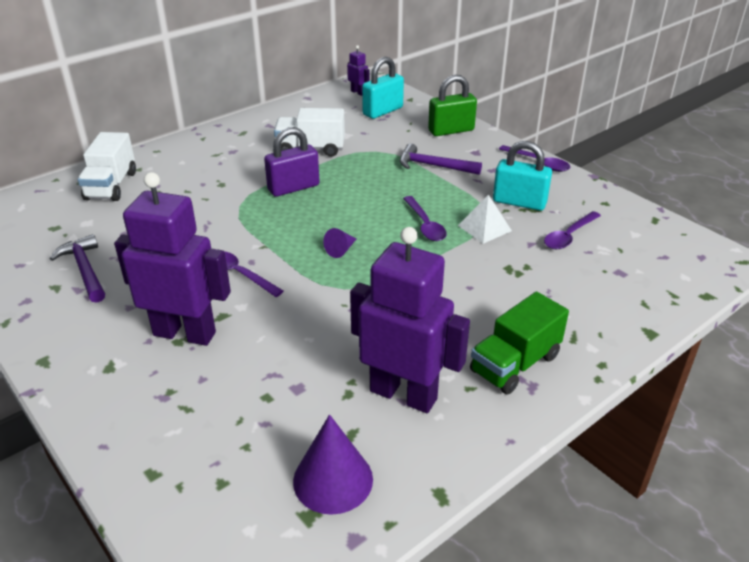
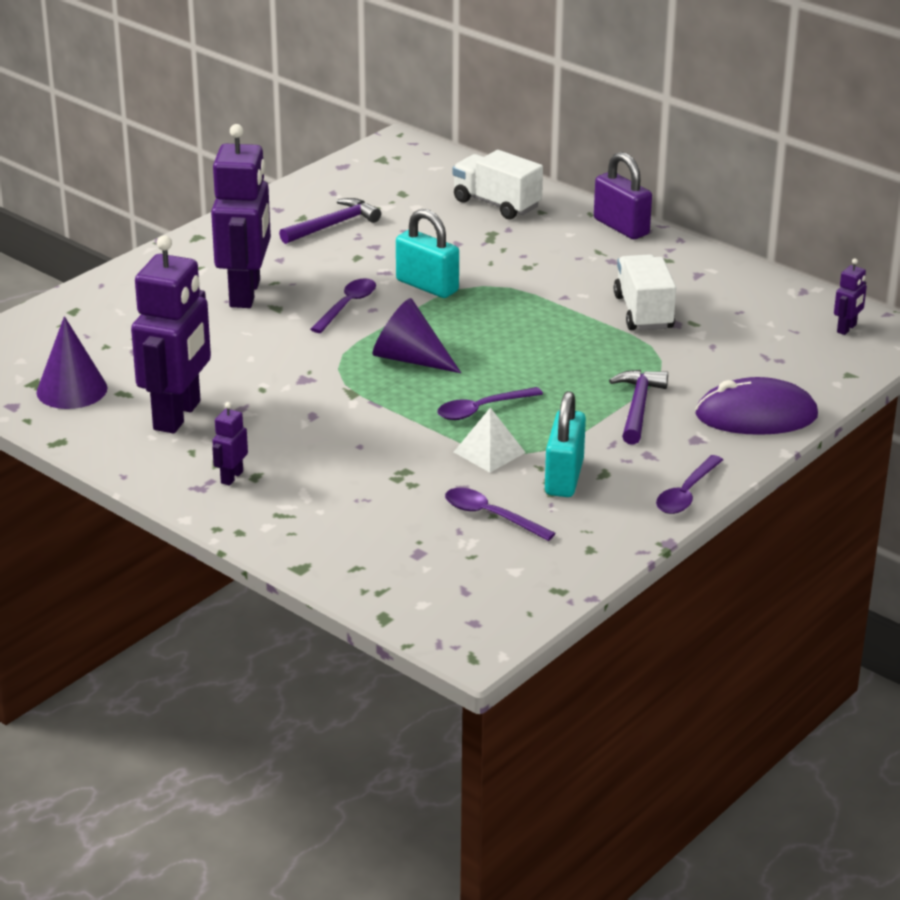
camera: 80 degrees right, 5 degrees down
(111, 186) = (496, 204): white truck -> white truck turned 45 degrees clockwise
(293, 187) = (537, 313): purple padlock -> purple padlock (621, 227)
(341, 250) = (410, 359): purple cone -> purple cone, size x1.91
(383, 111) = (791, 355): turquoise padlock -> turquoise padlock (427, 286)
(451, 130) = (756, 416): green padlock -> purple mouse
(515, 364) = (231, 477): green truck -> purple robot

